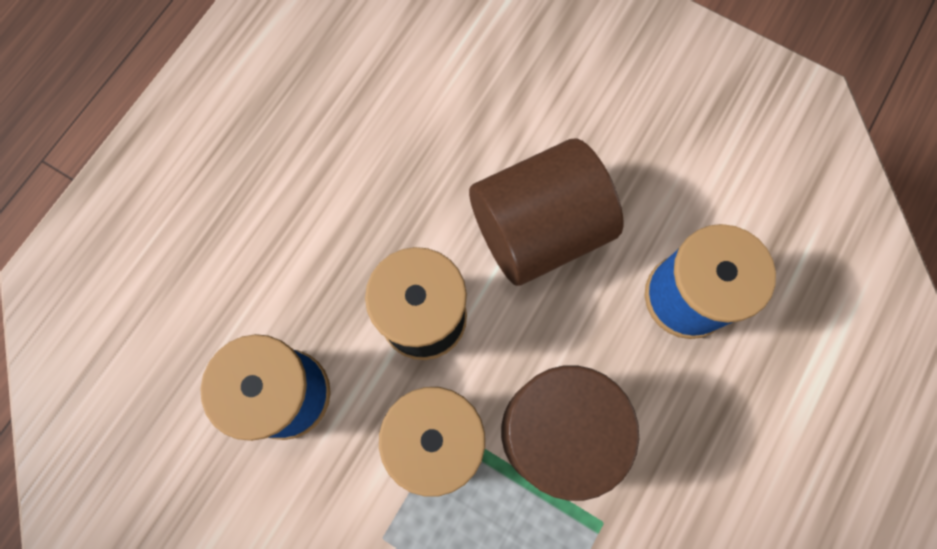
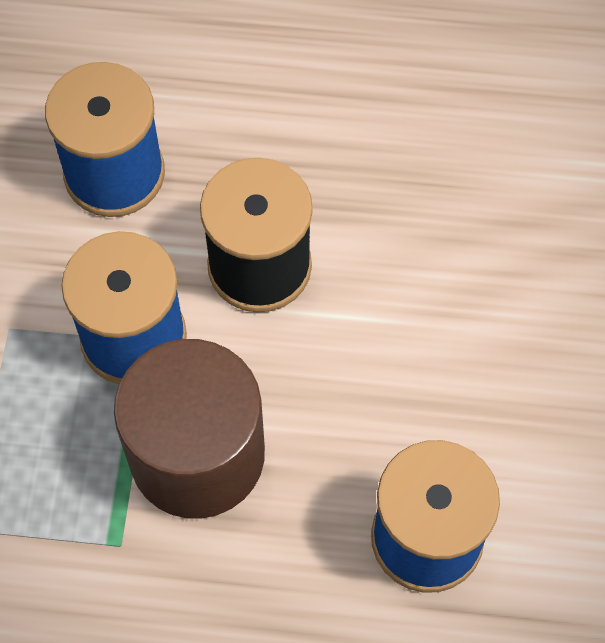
camera: 65 degrees right, 10 degrees down
(538, 229) = (423, 340): brown cylinder -> none

